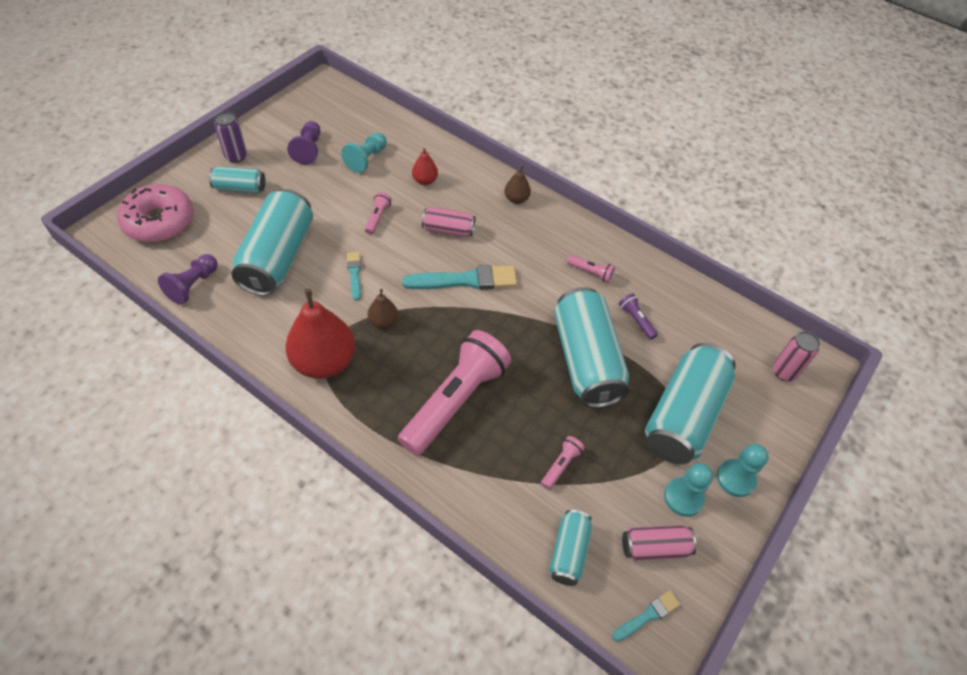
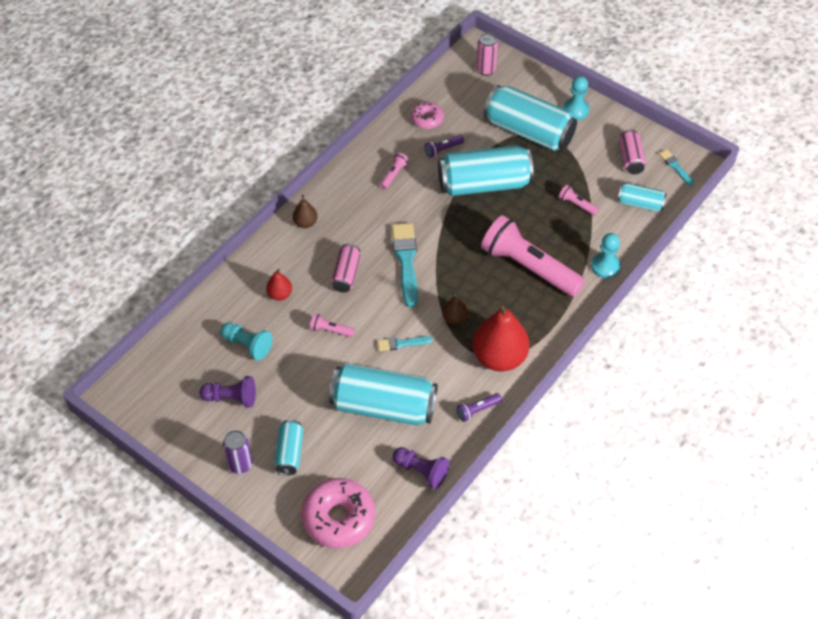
camera: 85 degrees left, 0 degrees up
(257, 337) = (477, 410): none -> purple flashlight
(682, 306) = (427, 119): none -> pink donut
(683, 497) = (593, 139): turquoise pawn -> turquoise pawn (605, 266)

